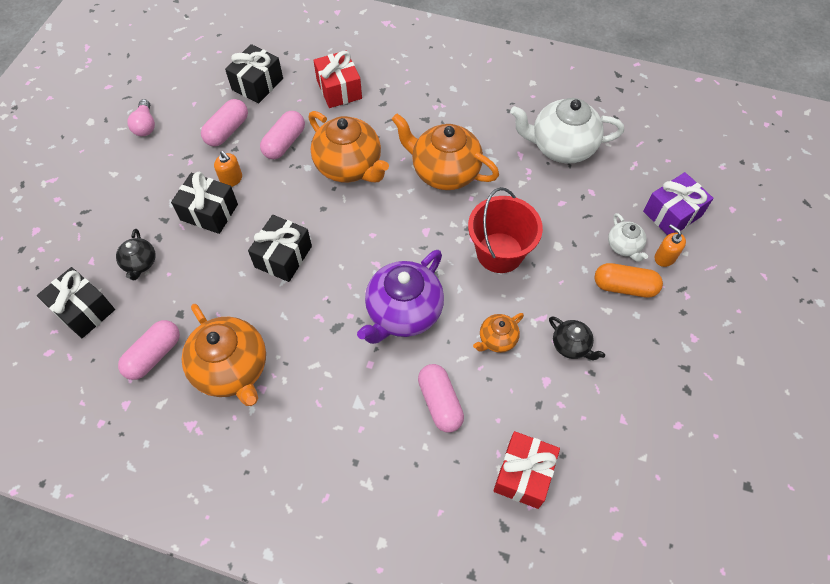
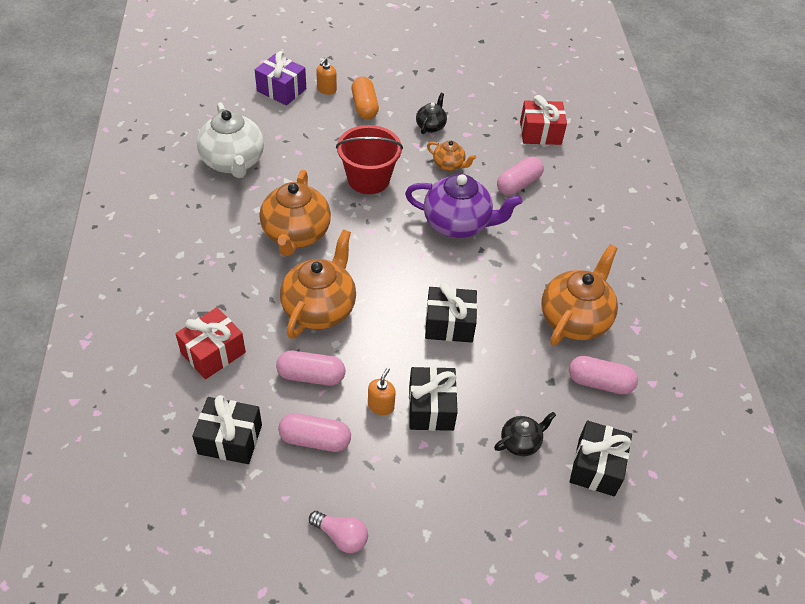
camera: 115 degrees left, 10 degrees down
(145, 125) = (341, 536): pink light bulb -> pink light bulb turned 60 degrees clockwise
(624, 246) = (327, 111): white teapot -> none

